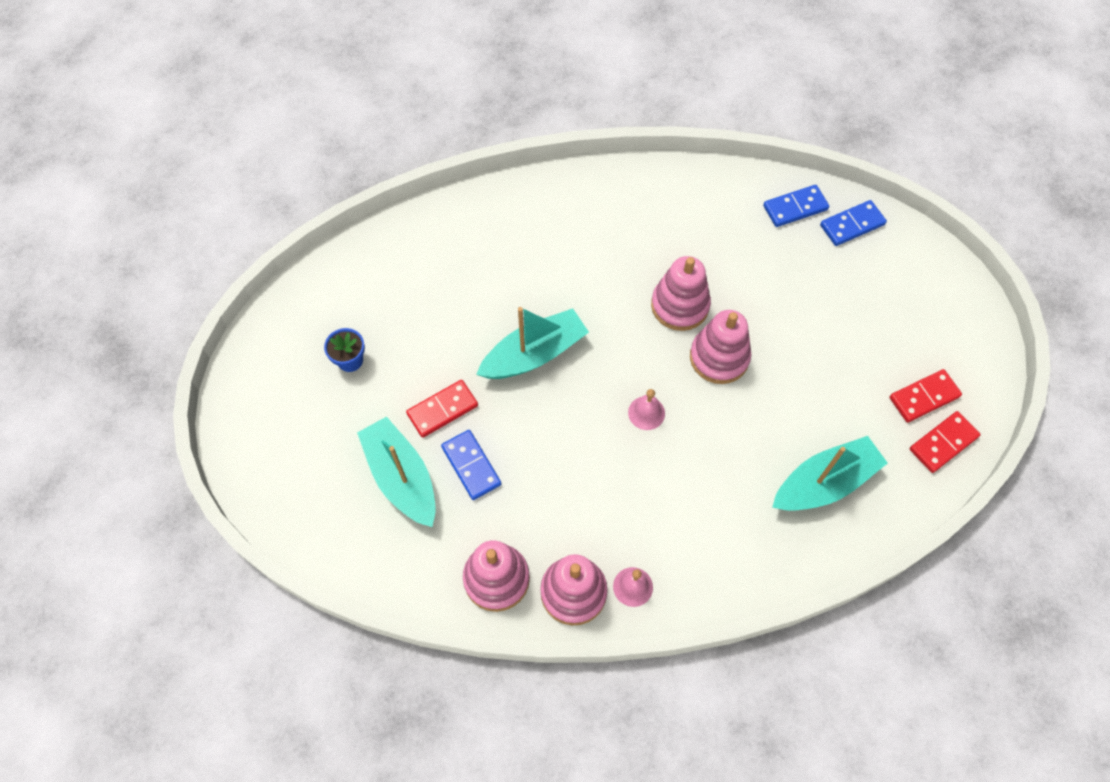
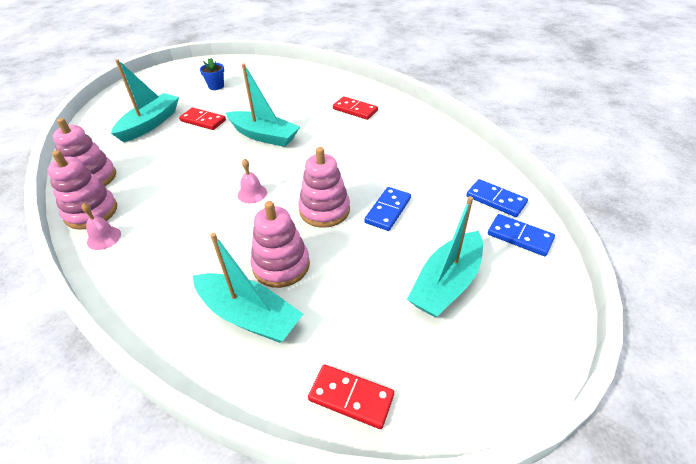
camera: 60 degrees right, 20 degrees down
(471, 466) = (170, 142): blue domino -> blue domino (388, 210)
(680, 305) = (351, 177): pink stacking toy -> pink stacking toy (281, 265)
(872, 314) = (446, 283): none -> turquoise boat
(924, 397) = (392, 358): red domino -> red domino (355, 110)

